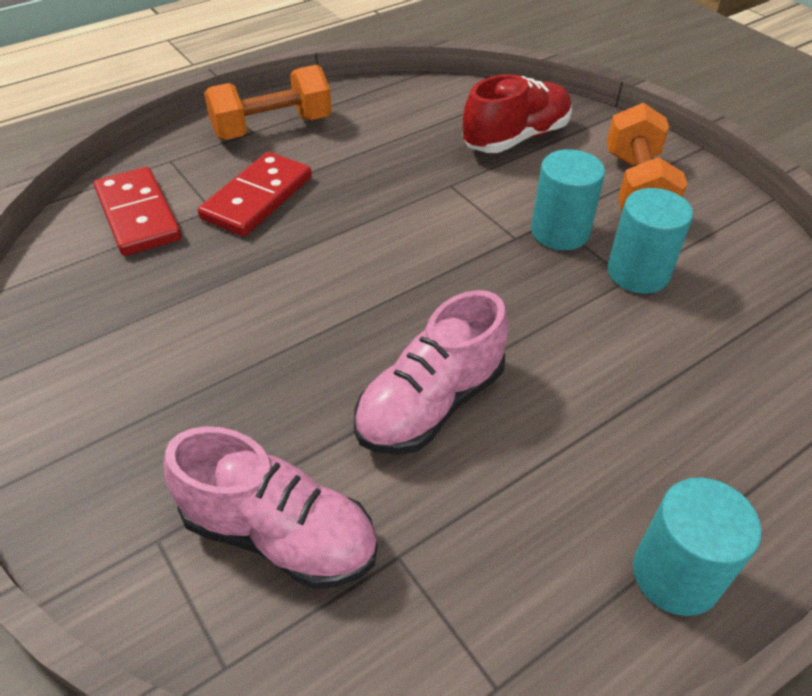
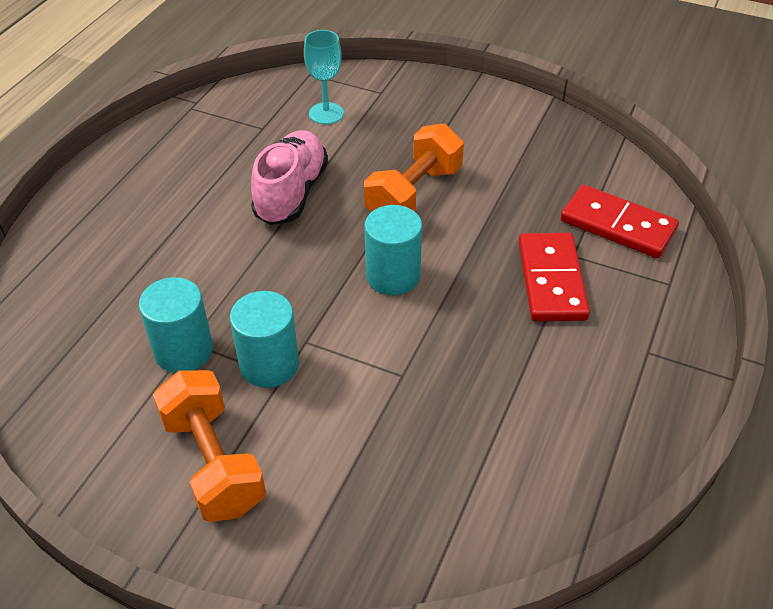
camera: 150 degrees right, 0 degrees up
(272, 128) = (636, 365): orange dumbbell -> orange dumbbell (414, 194)
(279, 534) = (326, 113): pink shoe -> turquoise goblet
(516, 138) = (380, 480): red shoe -> none
(676, 574) = (116, 171): turquoise cylinder -> turquoise cylinder (393, 276)

